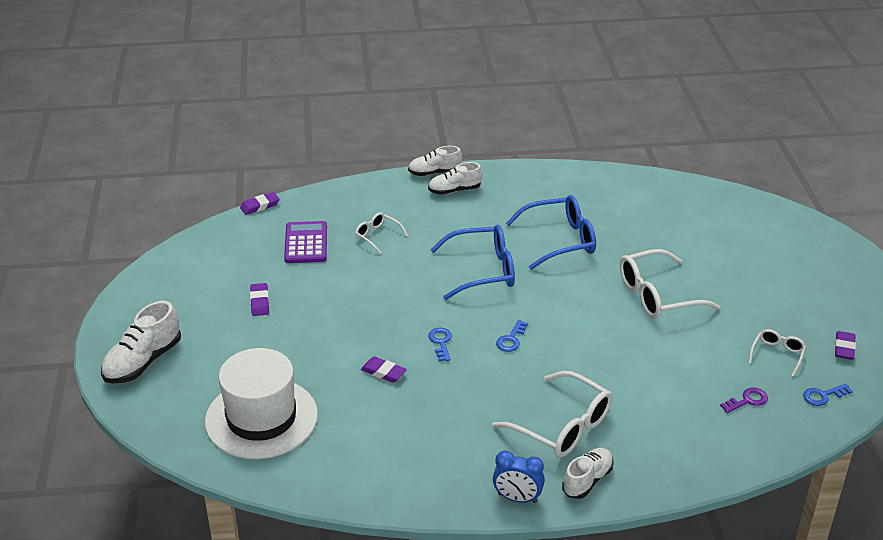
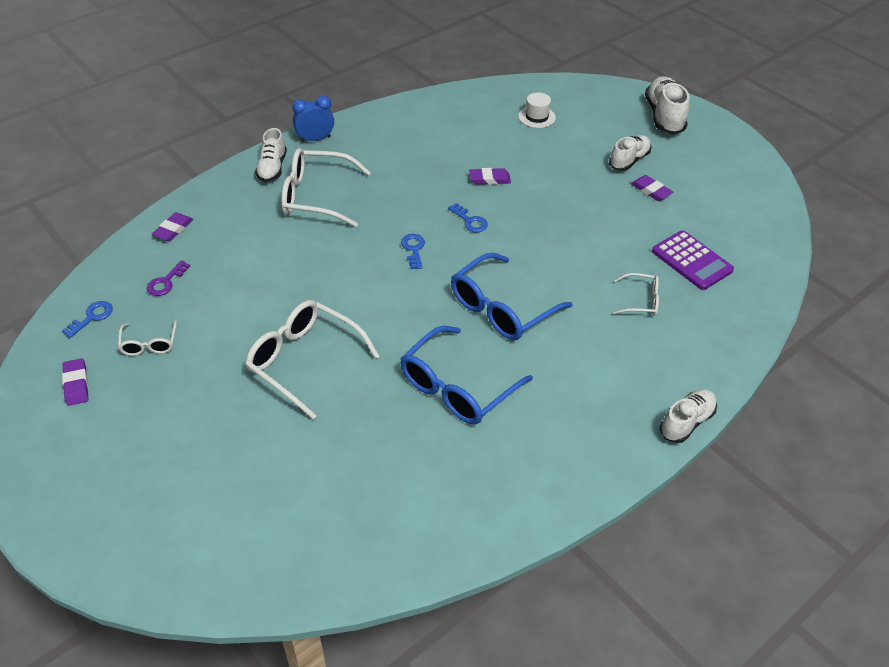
camera: 145 degrees right, 10 degrees up
(260, 206) = (788, 281): purple eraser -> purple eraser (173, 229)
(261, 418) = (536, 117): white hat -> white hat, size x0.41
(454, 190) = (635, 405): white shoe -> white shoe (629, 160)
(658, 295) = (305, 361): white glasses -> white glasses turned 90 degrees counterclockwise

